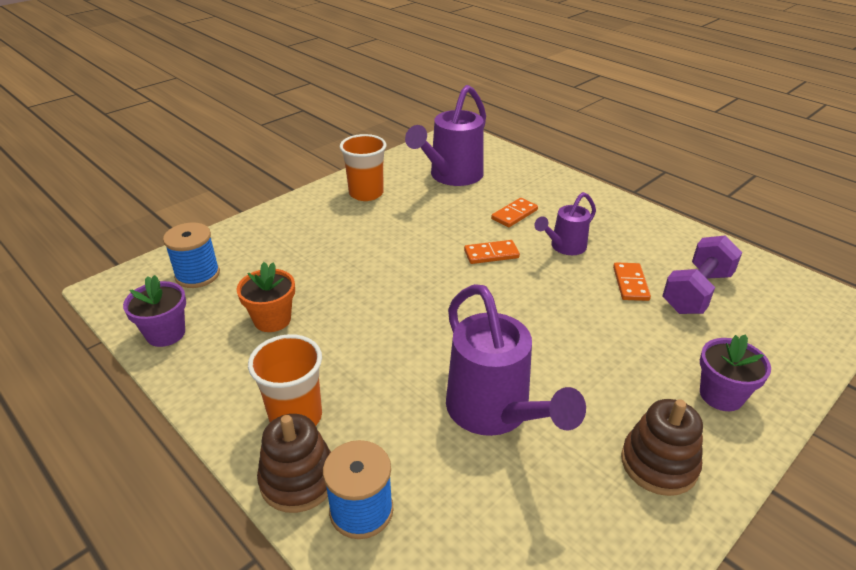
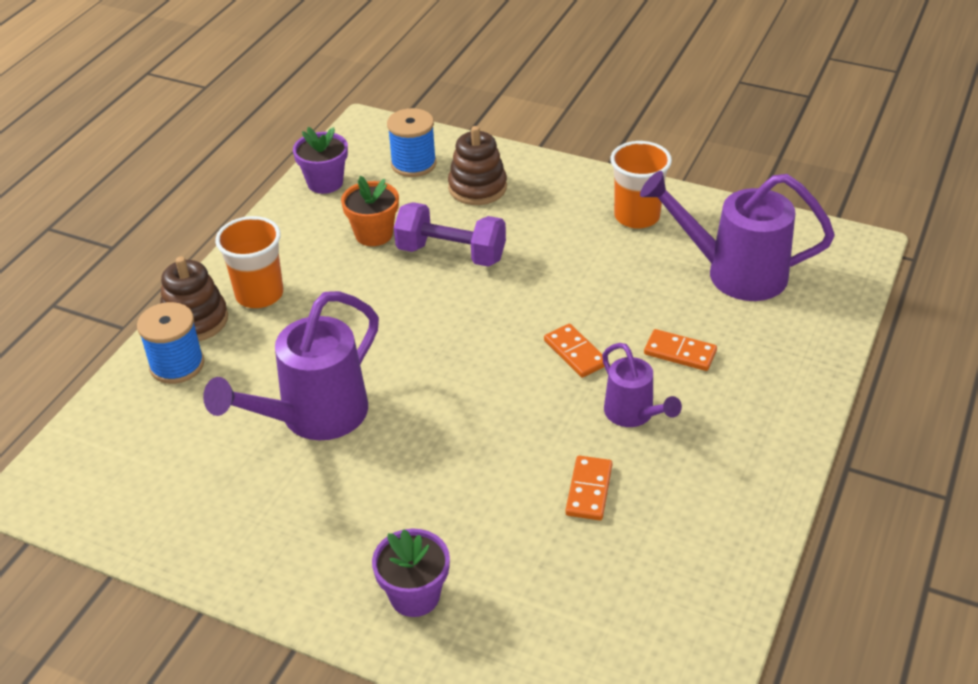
camera: 70 degrees right, 5 degrees up
(564, 247) = (633, 414): purple watering can -> purple watering can turned 150 degrees counterclockwise
(630, 283) = (589, 490): orange domino -> orange domino turned 60 degrees counterclockwise
(659, 464) = (292, 549): brown stacking toy -> brown stacking toy (477, 188)
(696, 292) = (608, 559): purple dumbbell -> purple dumbbell (451, 254)

